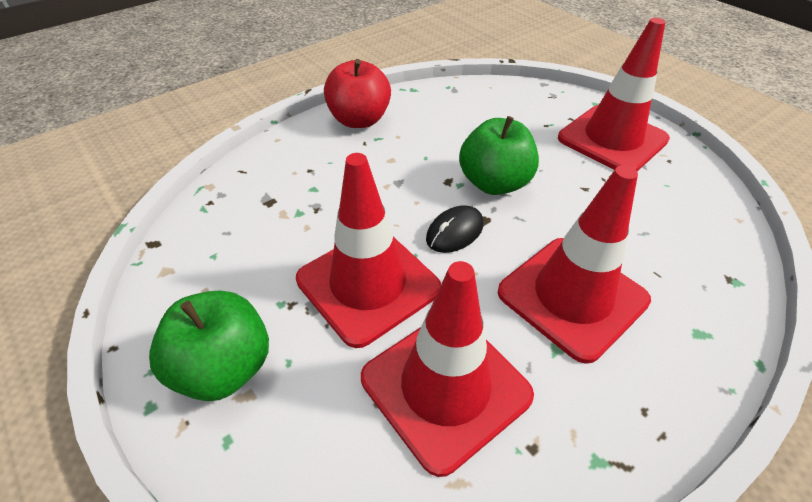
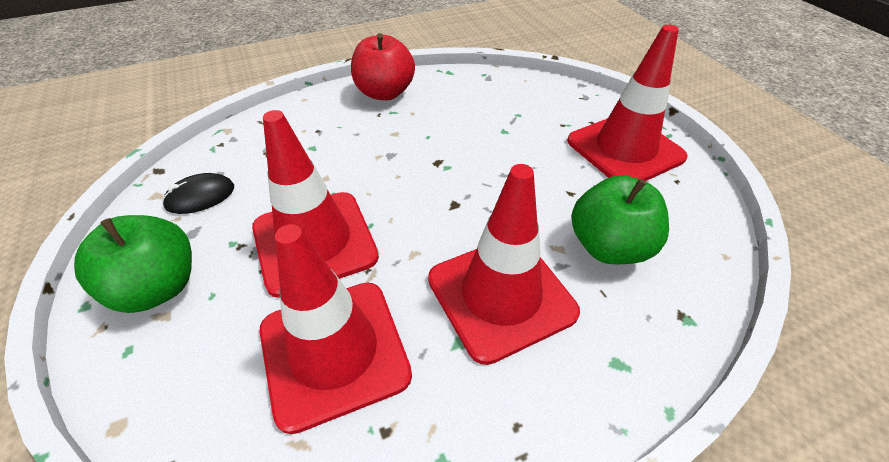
camera: 15 degrees right, 0 degrees up
(454, 232) = (418, 210): black mouse -> black mouse (200, 196)
(494, 183) = (480, 171): green apple -> green apple (609, 246)

